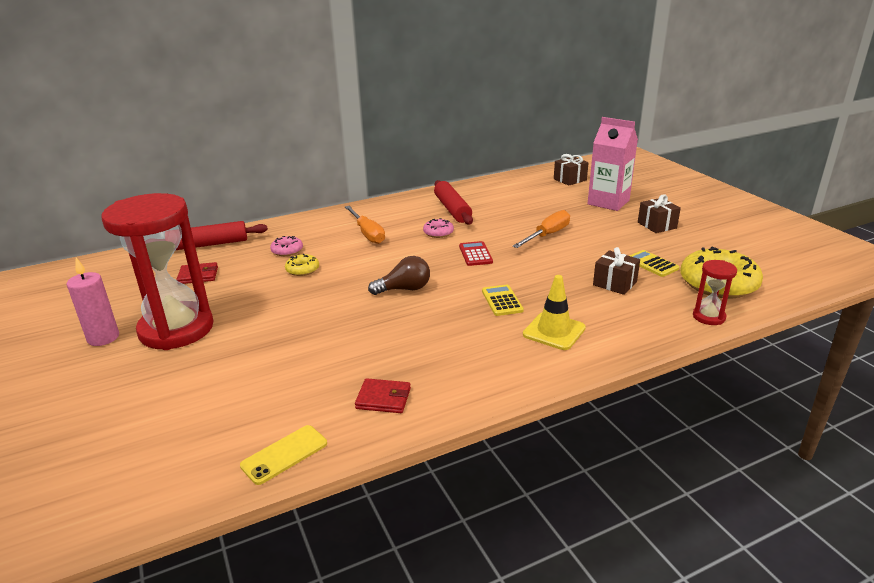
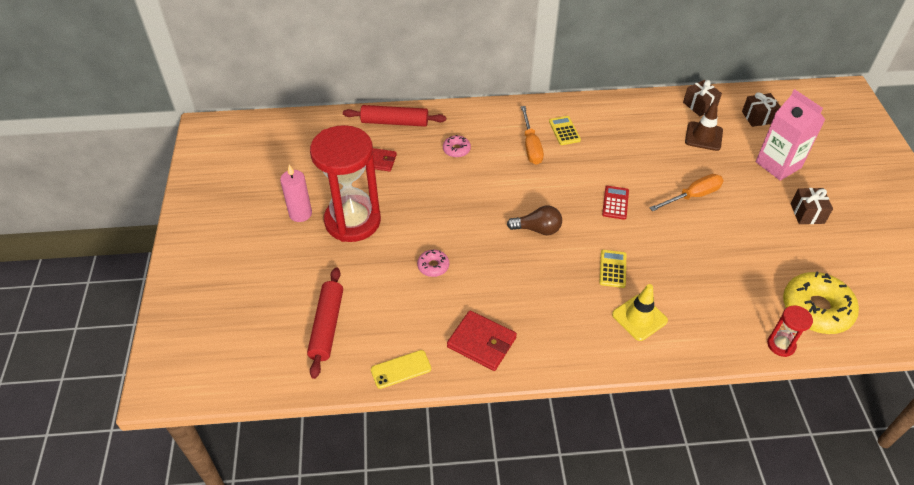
camera: 20 degrees right, 20 degrees up
(302, 270) = (462, 179): yellow donut -> none
(383, 398) = (481, 342): red wallet -> red wallet, size x1.53
(438, 233) = (594, 163): pink donut -> pink donut (433, 266)
(452, 209) = (620, 132): red rolling pin -> red rolling pin (327, 326)
(531, 198) = (703, 136): none -> brown traffic cone
(615, 283) = (721, 279): brown gift -> brown gift (699, 105)
(652, 264) = (770, 265): yellow calculator -> yellow calculator (564, 131)

